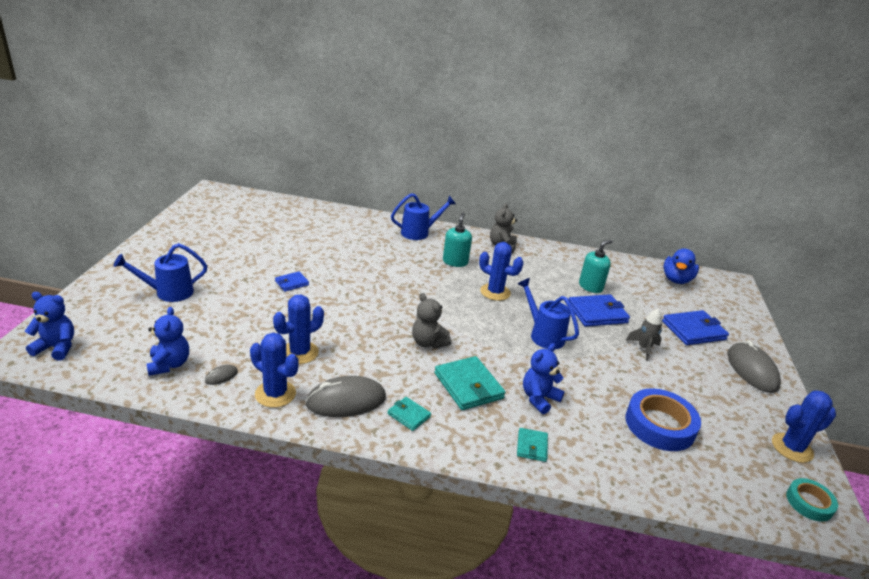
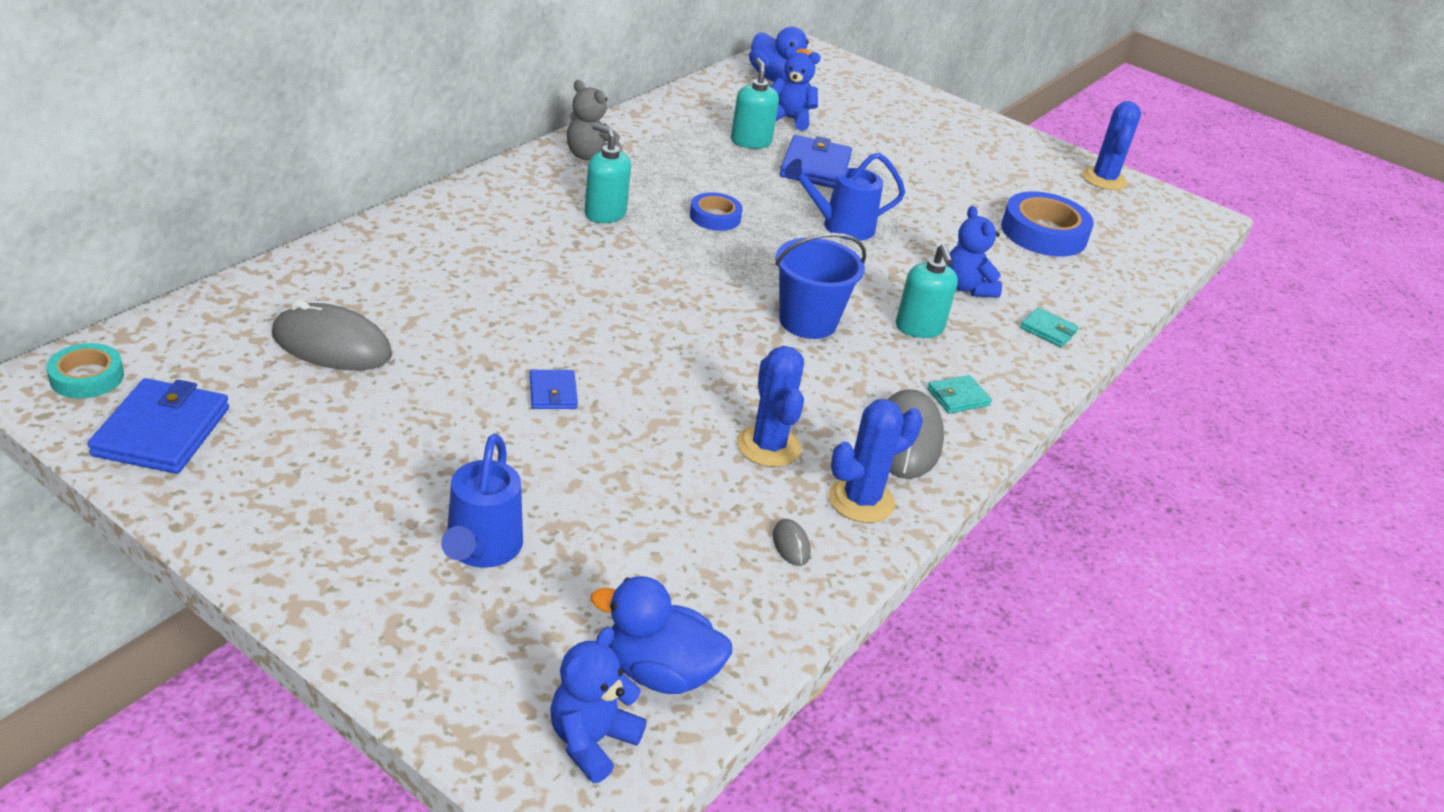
camera: 65 degrees left, 5 degrees up
(107, 356) = (660, 672): none -> blue duck
(169, 364) = (727, 597): blue teddy bear -> blue teddy bear (790, 119)
(419, 233) = (482, 208): blue watering can -> none
(428, 342) = (807, 322): grey teddy bear -> blue bucket
(468, 386) = (919, 328): turquoise wallet -> turquoise soap dispenser
(495, 292) = (715, 217): blue cactus -> blue tape
(643, 348) = (905, 173): grey rocket -> none
(693, 330) = (888, 125): blue wallet -> blue wallet (162, 431)
(751, 370) = (978, 132): grey mouse -> grey mouse (332, 345)
(809, 503) = (1177, 212): turquoise tape -> turquoise tape (87, 377)

